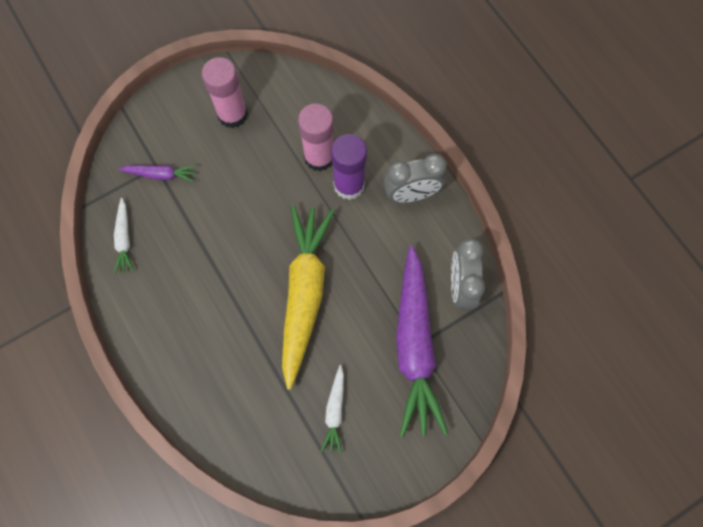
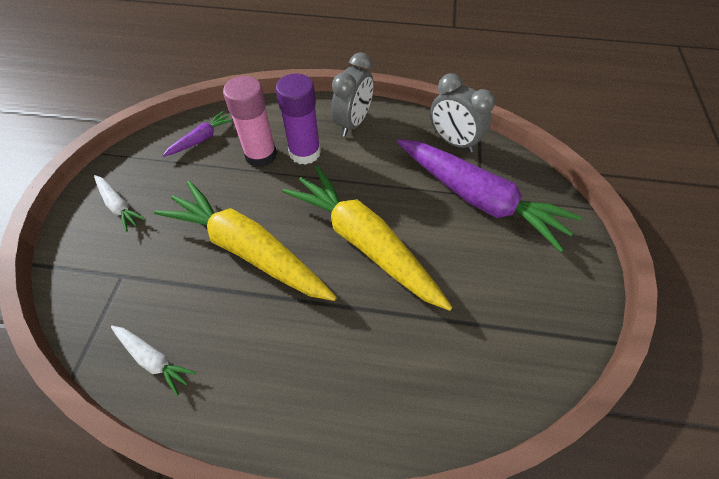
camera: 50 degrees left, 15 degrees down
(161, 175) = (134, 277): purple carrot -> purple carrot (201, 139)
(232, 114) = (154, 185): pink glue stick -> none
(235, 223) = (248, 249): none -> yellow carrot
(335, 411) = (494, 293): white carrot -> white carrot (119, 206)

